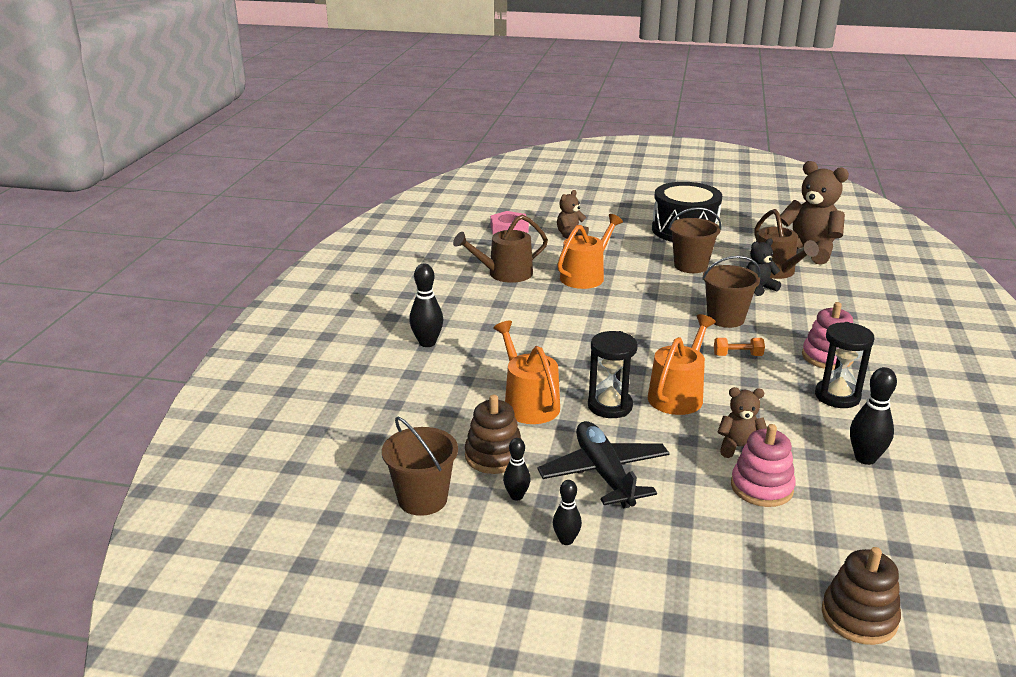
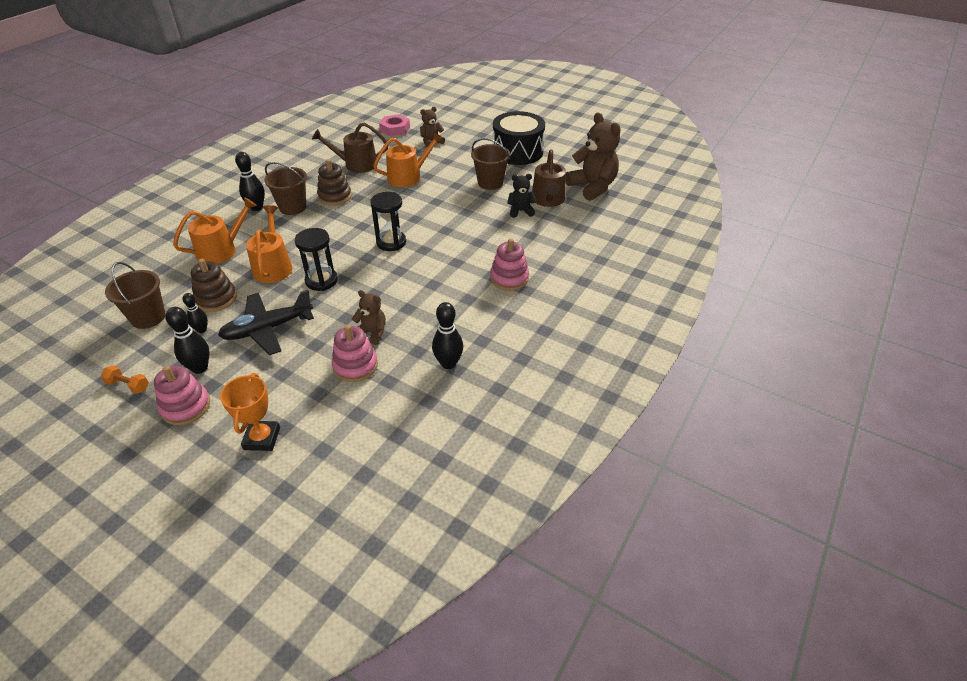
camera: 20 degrees right, 15 degrees up
(566, 540) = (200, 368): black bowling pin -> black bowling pin, size x1.59
(601, 590) = (186, 407): none -> pink stacking toy
(604, 474) = (268, 329): black plane -> black plane turned 120 degrees counterclockwise
(678, 395) = (374, 283): orange watering can -> orange watering can (221, 250)
(725, 318) = (469, 231): brown bucket -> brown bucket (292, 207)
(737, 355) = (446, 262): orange dumbbell -> orange dumbbell (128, 385)
(743, 598) = (262, 438): none -> orange trophy
(837, 396) = (482, 311): black hourglass -> black hourglass (391, 242)
(859, 617) = (318, 474): brown stacking toy -> brown stacking toy (335, 196)

